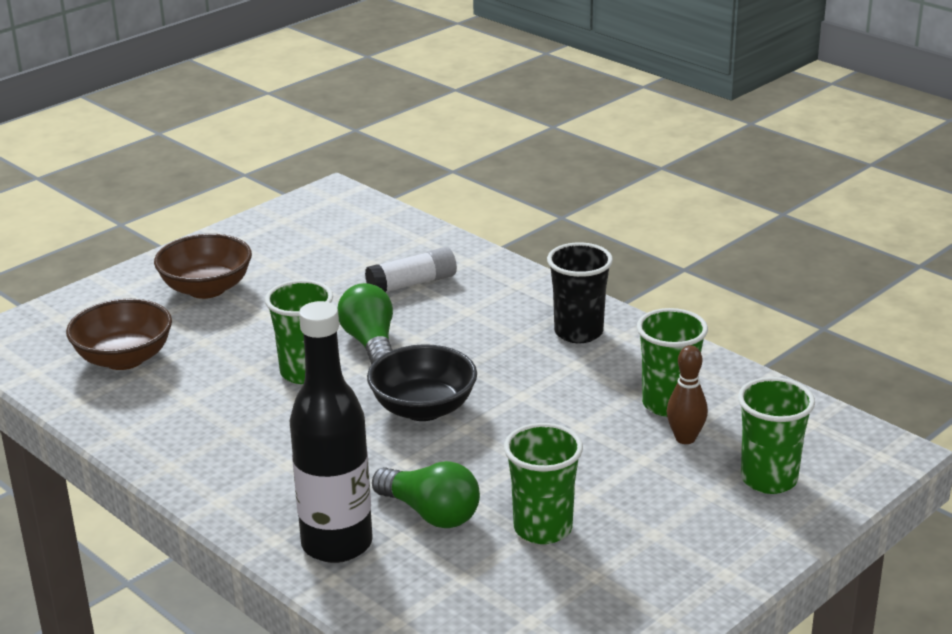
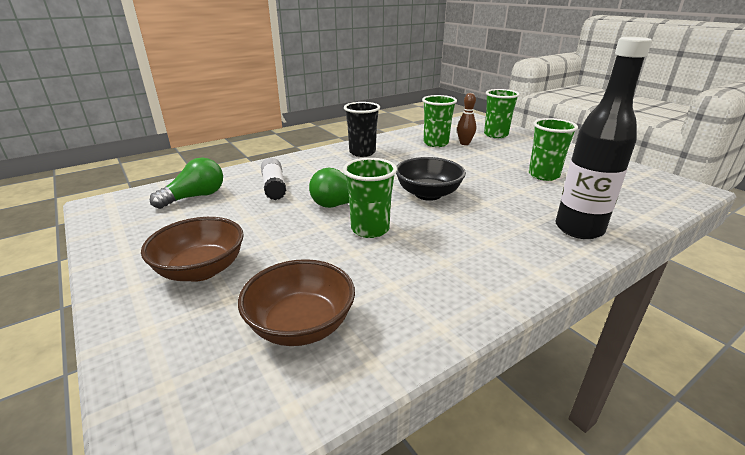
camera: 80 degrees left, 0 degrees up
(431, 513) = (538, 200): green light bulb -> green light bulb (195, 197)

